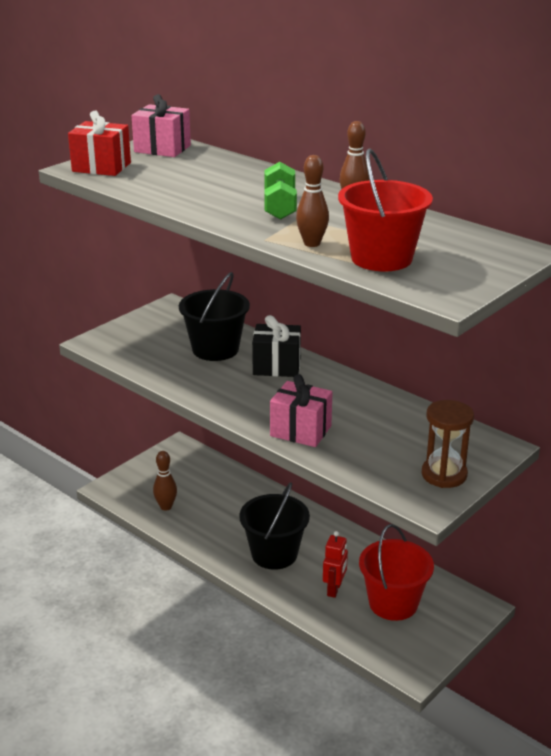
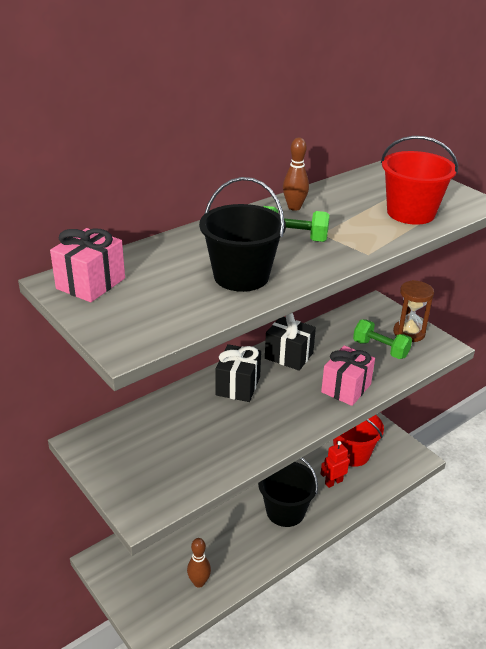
camera: 80 degrees left, 5 degrees up
(101, 167) = (133, 327): red gift -> none
(215, 349) = (193, 420): black bucket -> black bucket (241, 276)
(312, 243) = (380, 235): brown bowling pin -> none
(334, 589) = (333, 482): red robot -> red robot turned 60 degrees counterclockwise
(345, 391) = (289, 355): none -> black gift
(392, 452) = (380, 349): none -> green dumbbell

